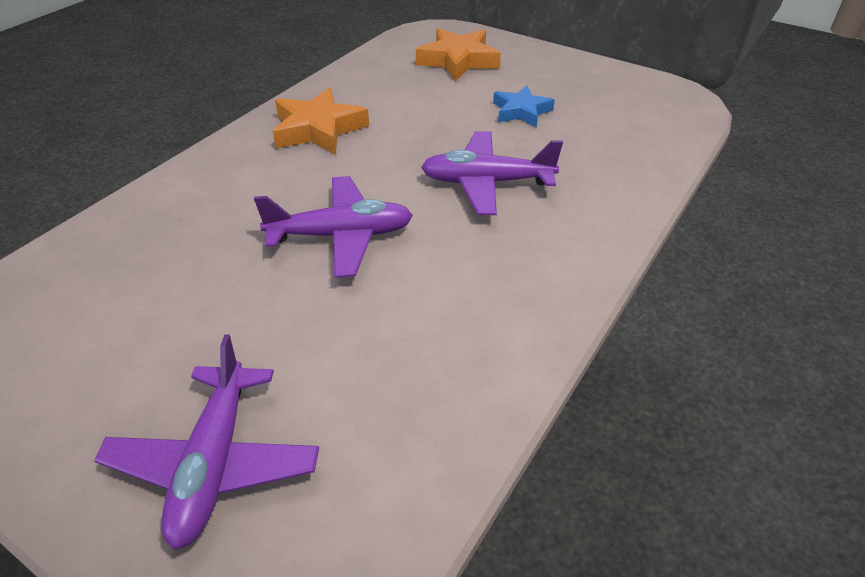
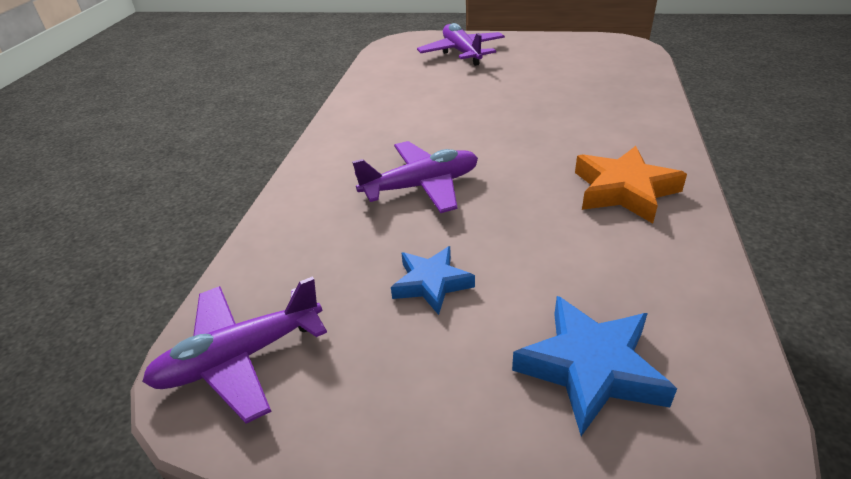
camera: 160 degrees right, 5 degrees down
(341, 236) = (498, 124): purple plane -> purple plane (240, 358)
(458, 60) = (591, 368): orange star -> blue star

